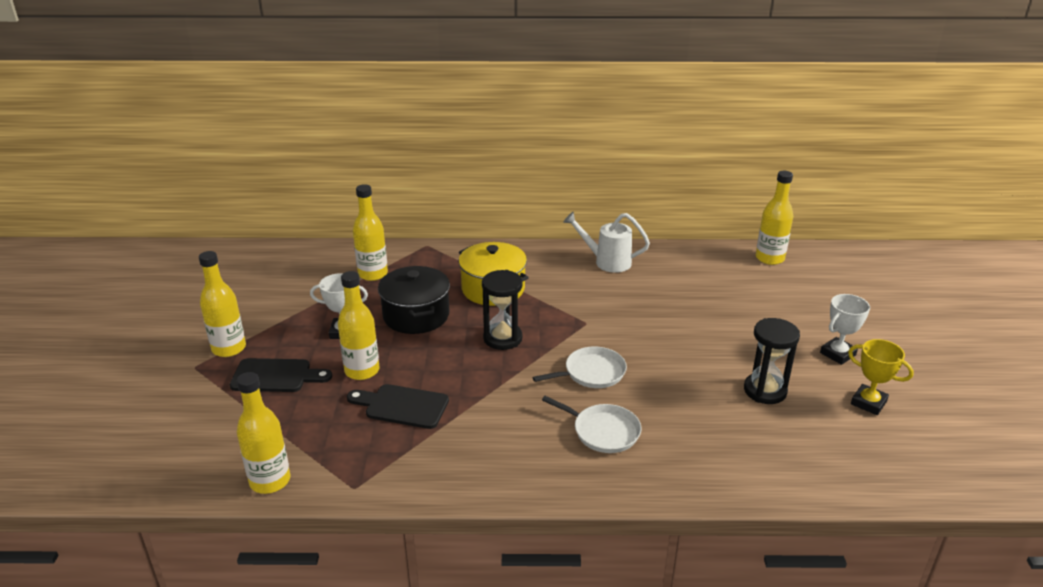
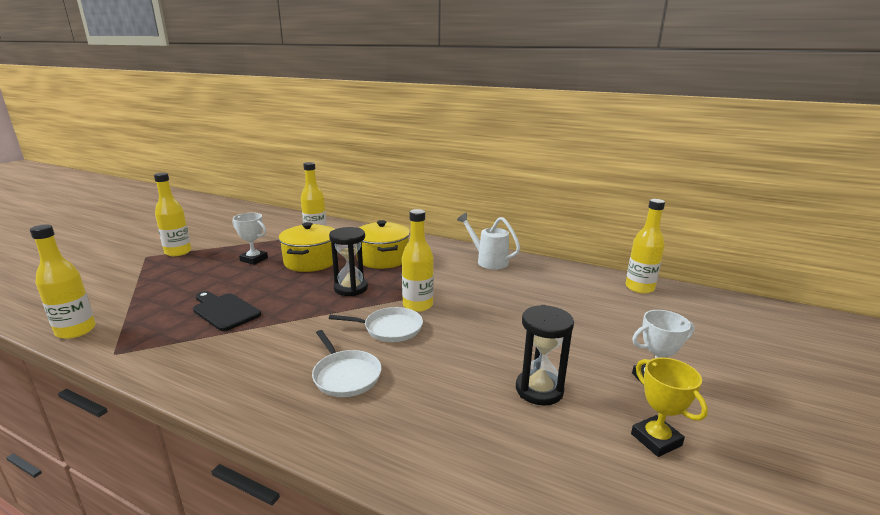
camera: 25 degrees right, 10 degrees down
(276, 376) = (179, 272): black cutting board -> none
(362, 371) = (232, 283): yellow bottle -> yellow bottle (417, 305)
(416, 315) = (311, 261): black pot -> yellow pot

